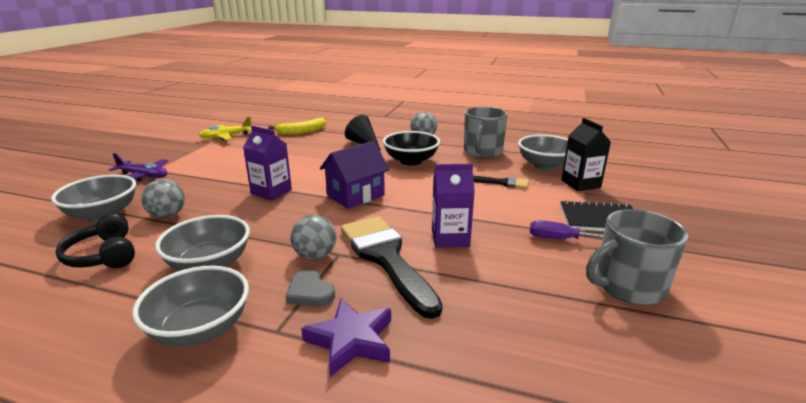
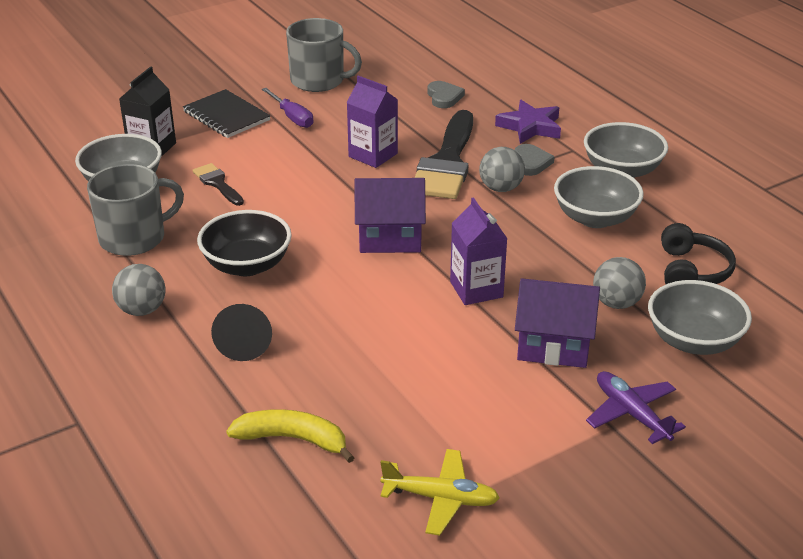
camera: 140 degrees left, 10 degrees up
(203, 185) = (553, 346): none -> purple house
(493, 333) = (444, 97): none -> grey heart

